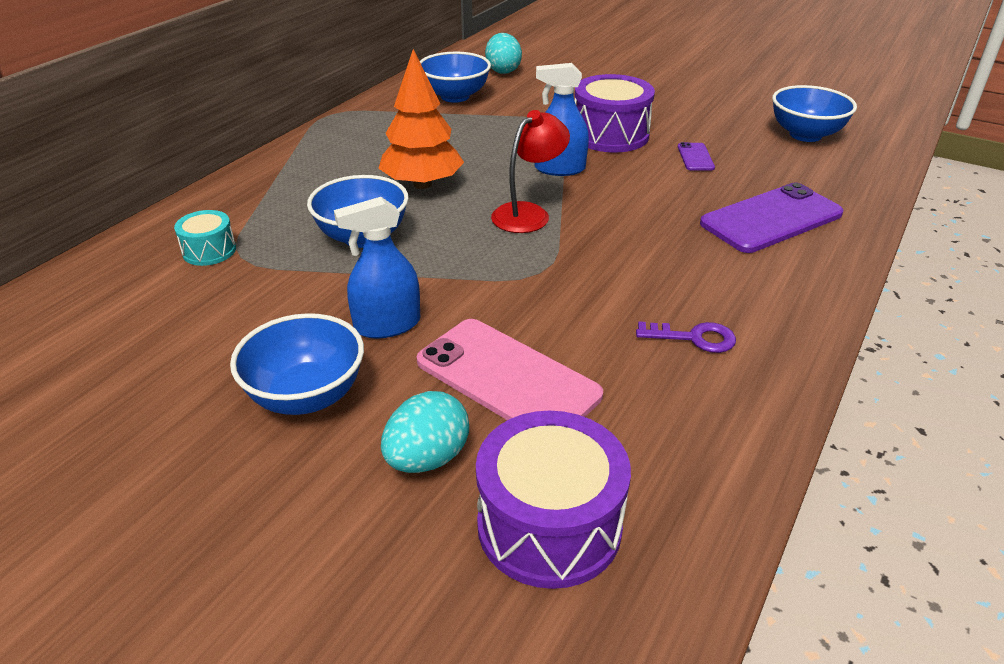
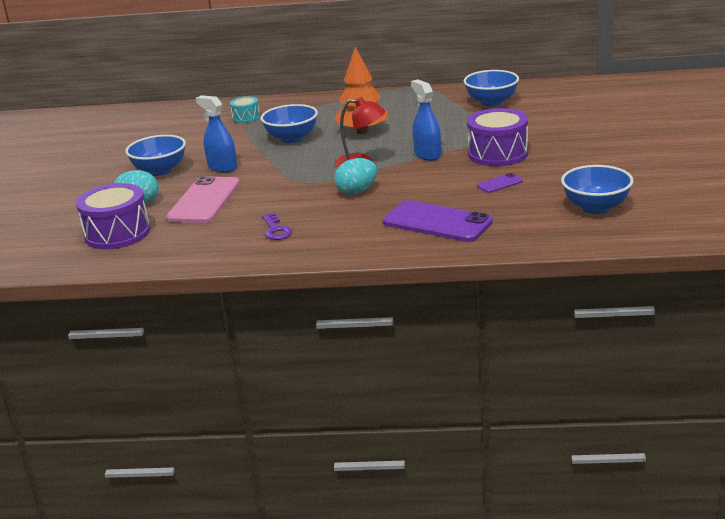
camera: 65 degrees right, 10 degrees down
(503, 71) = (557, 100): turquoise egg -> turquoise egg (357, 191)

